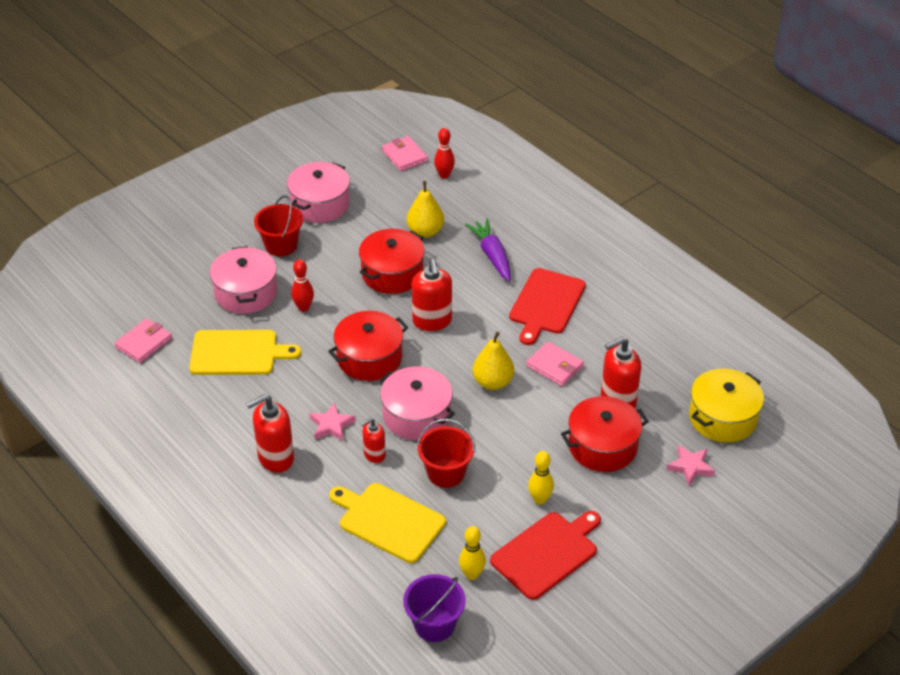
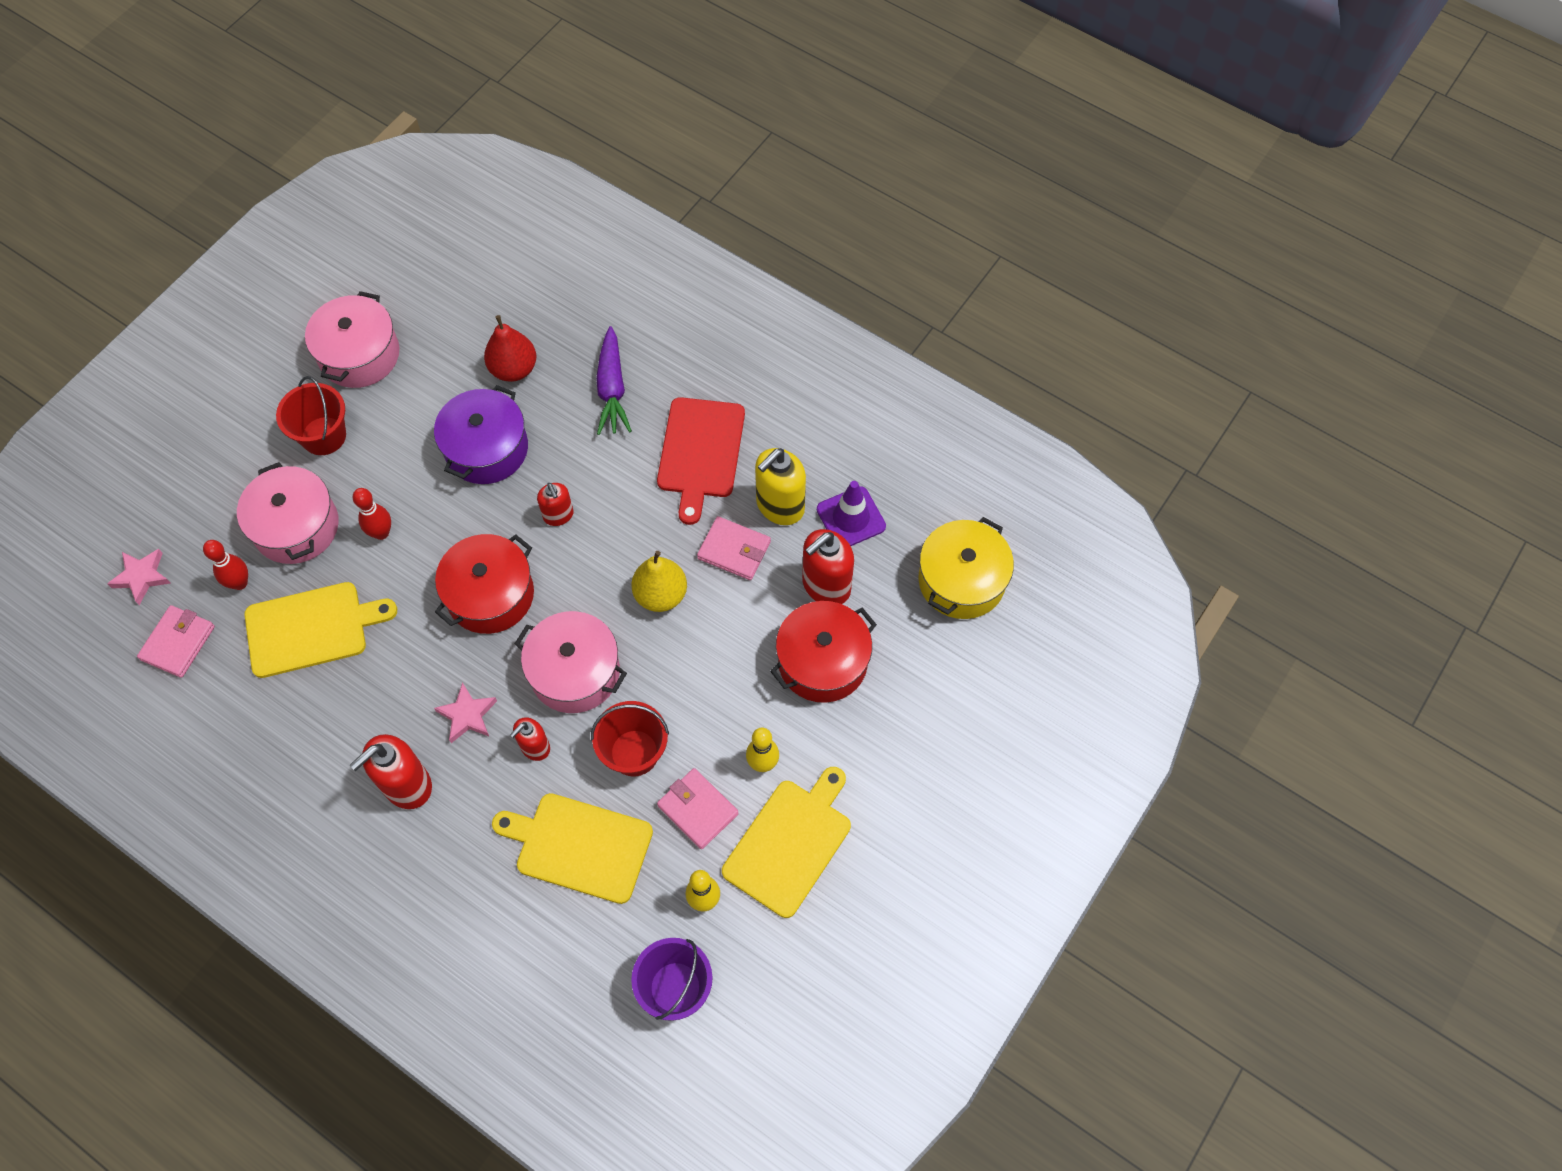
camera: 15 degrees left, 20 degrees up
(392, 273) = (486, 449): red pot -> purple pot
(404, 156) = (454, 247): pink wallet -> pink wallet (697, 809)
(425, 231) = (514, 369): yellow pear -> red pear
(432, 321) = (558, 515): red soap dispenser -> red soap dispenser, size x0.59
(444, 175) = (516, 268): red bowling pin -> red bowling pin (240, 583)
(492, 255) = (612, 389): purple carrot -> purple carrot turned 150 degrees counterclockwise
(547, 553) = (790, 843): red cutting board -> yellow cutting board
(596, 346) = (780, 506): none -> yellow soap dispenser
(648, 363) = (851, 518): none -> purple traffic cone
(690, 467) = (938, 666): pink star -> pink star (142, 577)

